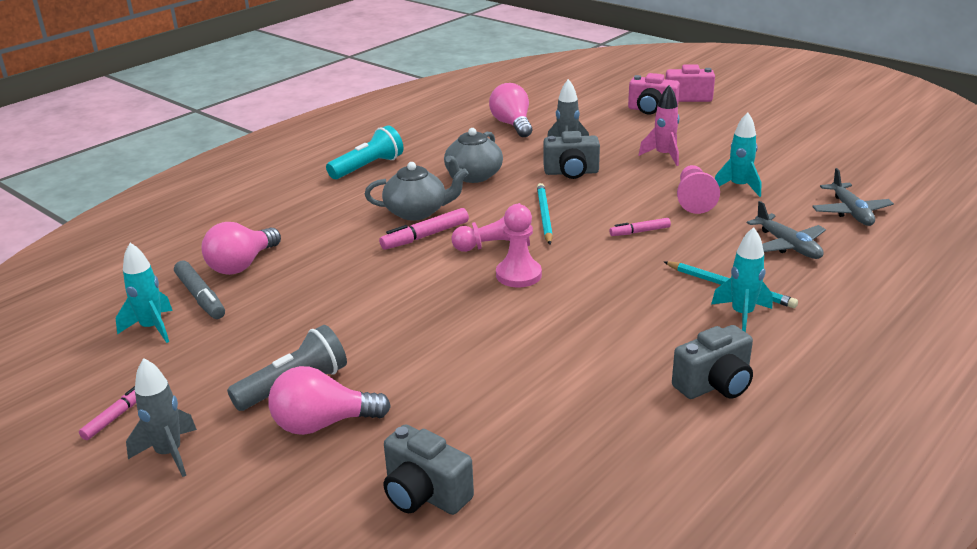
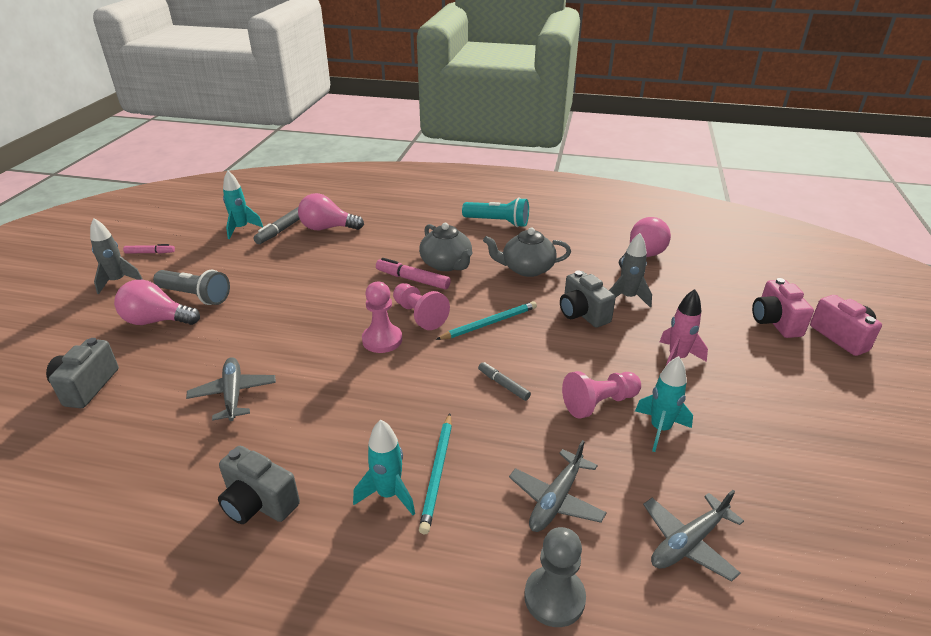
camera: 60 degrees right, 5 degrees up
(323, 424) = (157, 321): pink light bulb -> pink light bulb turned 45 degrees counterclockwise
(535, 379) = (233, 394): none -> grey plane
(640, 232) = (503, 385): pink marker -> grey marker
(877, 270) = (554, 597): none -> grey pawn

